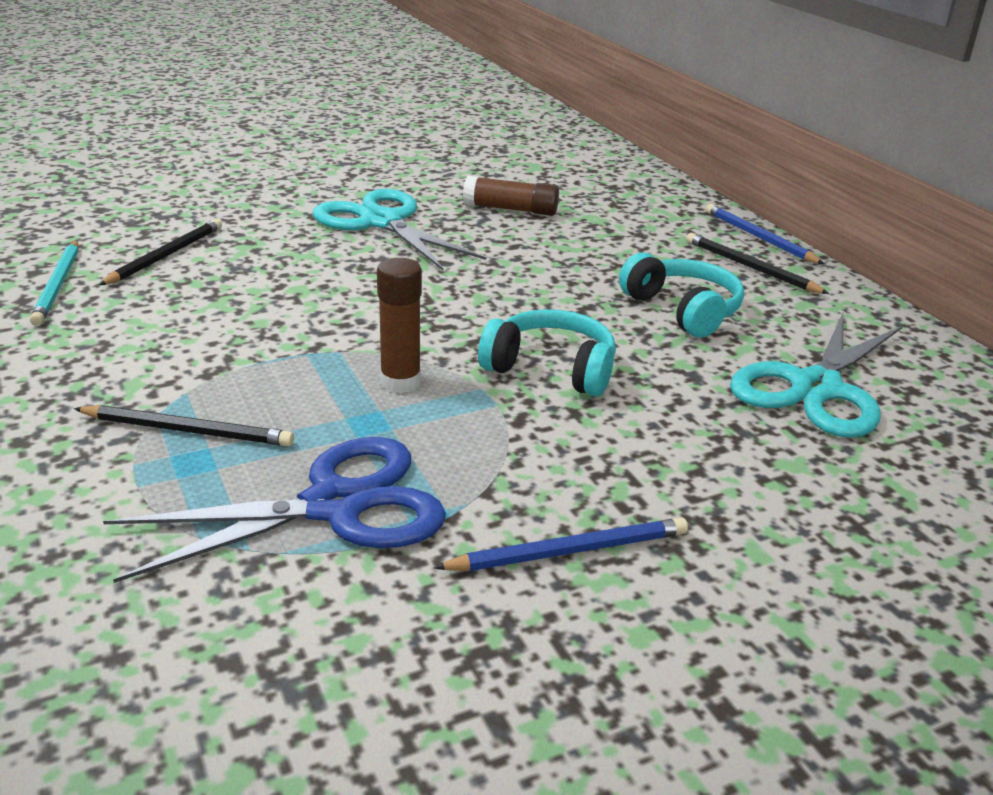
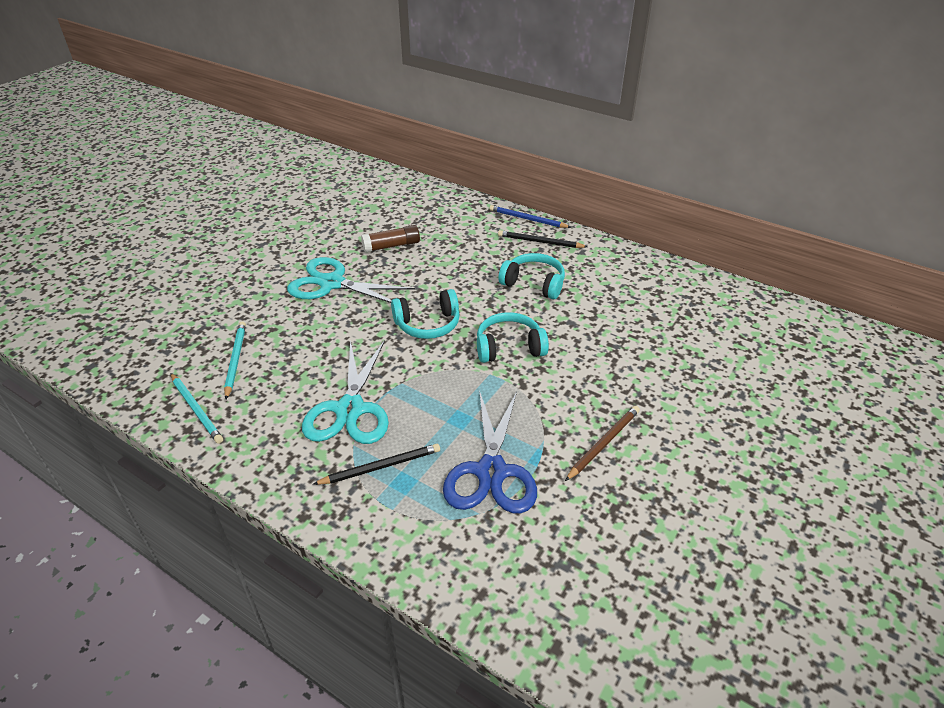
camera: 30 degrees left, 10 degrees up
(166, 255) = (235, 360): black pencil -> turquoise pencil
(334, 505) = (491, 471): blue scissors -> blue scissors turned 150 degrees clockwise
(400, 382) = (450, 388): brown glue stick -> none
(458, 302) = (428, 324): none -> turquoise headphones
(569, 551) = (603, 443): blue pencil -> brown pencil
(816, 388) = (624, 307): turquoise scissors -> turquoise scissors (350, 409)

